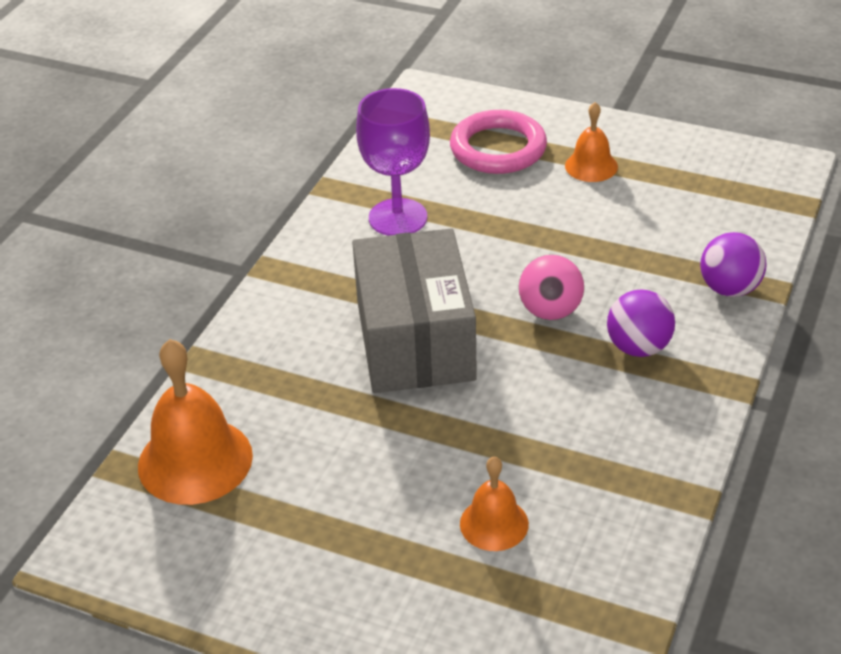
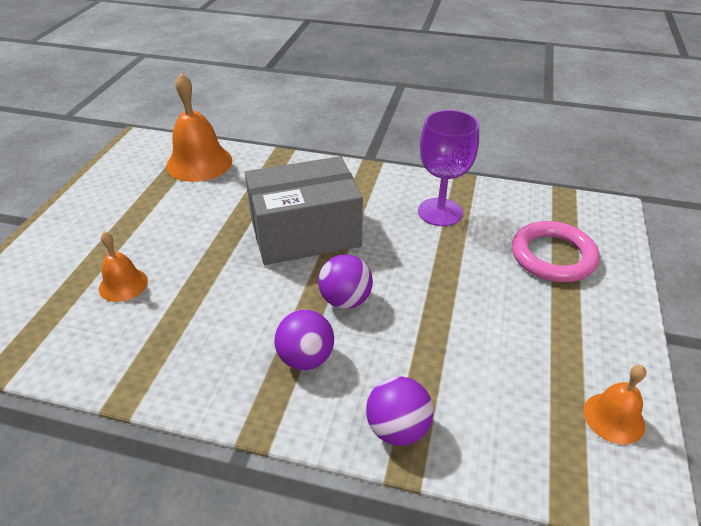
camera: 80 degrees right, 0 degrees up
(550, 311) = (345, 300): pink ball -> purple ball
(591, 166) = (556, 317): orange bell -> orange bell (613, 417)

